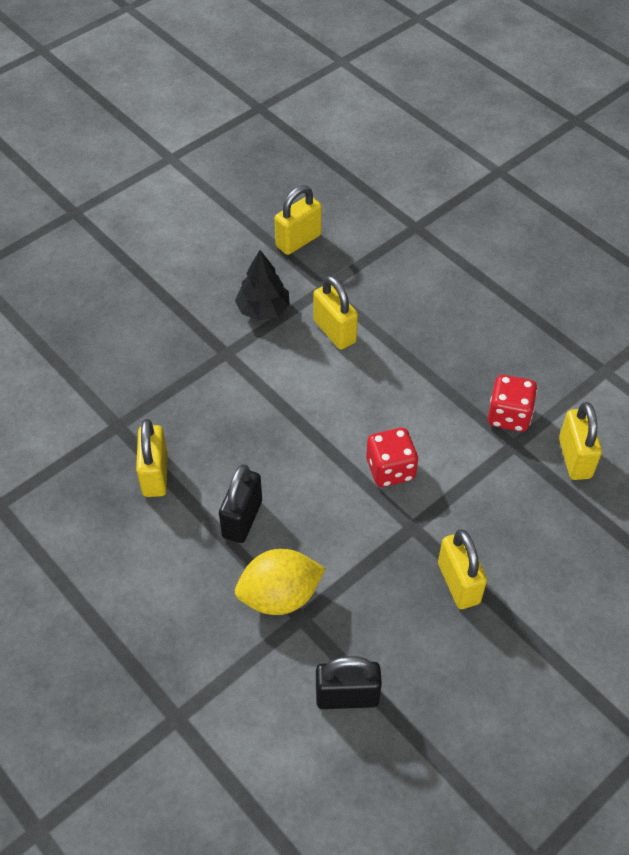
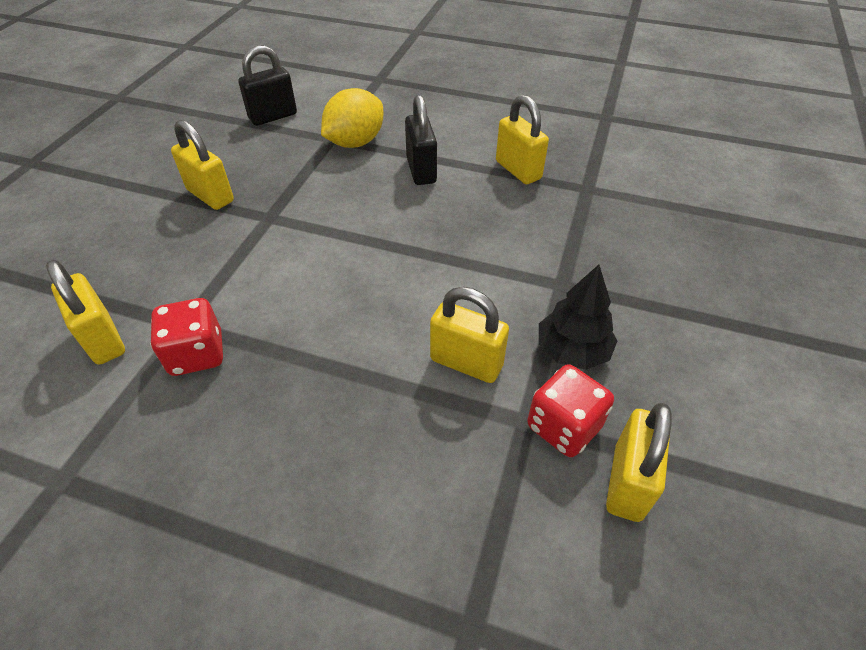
camera: 150 degrees right, 5 degrees down
(390, 469) = (313, 250): red dice -> red dice (563, 427)

